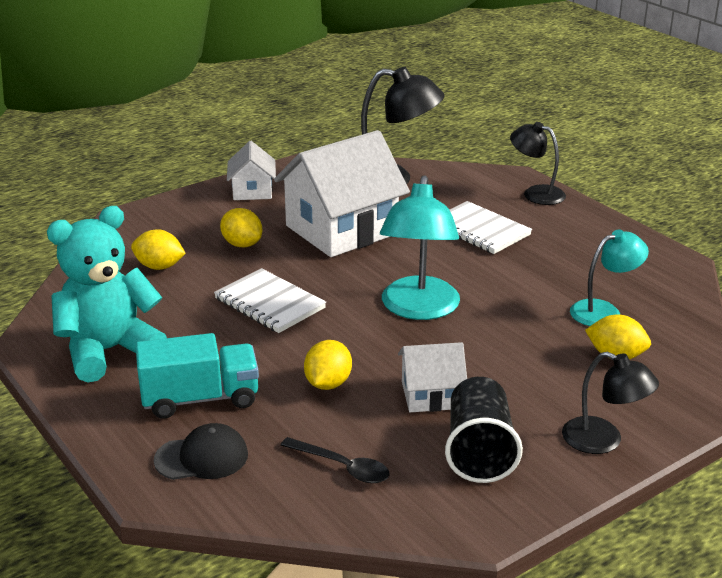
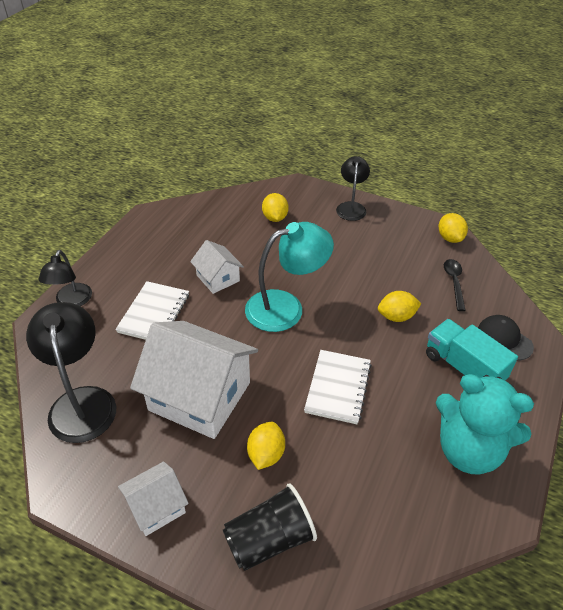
camera: 120 degrees left, 15 degrees up
(159, 267) = (342, 495): yellow lemon -> yellow lemon (450, 238)
(431, 395) = (368, 272): white house -> white house (218, 278)
(479, 451) = (396, 242): black cup -> black cup (269, 539)
(604, 311) = (230, 231): turquoise lamp -> none

